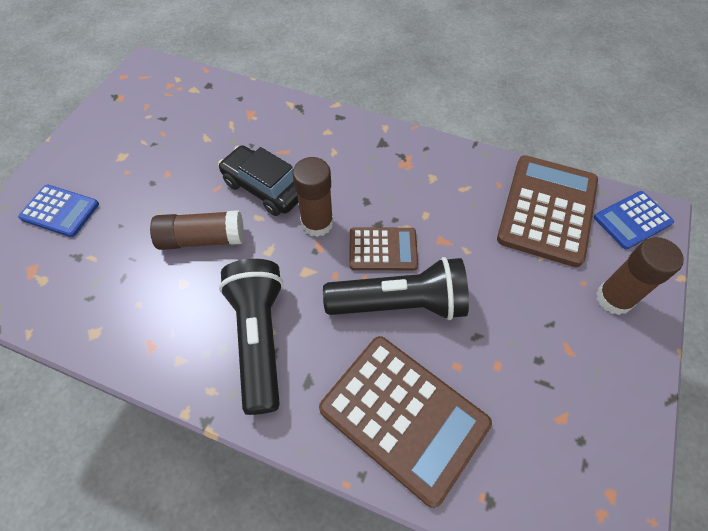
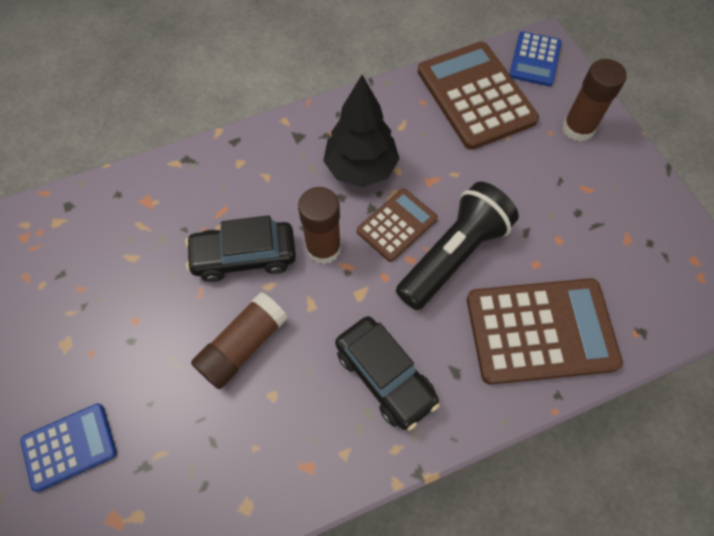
camera: 45 degrees left, 5 degrees up
(259, 338) = (385, 376): black flashlight -> black car
(401, 194) = (361, 168): none -> black tree

